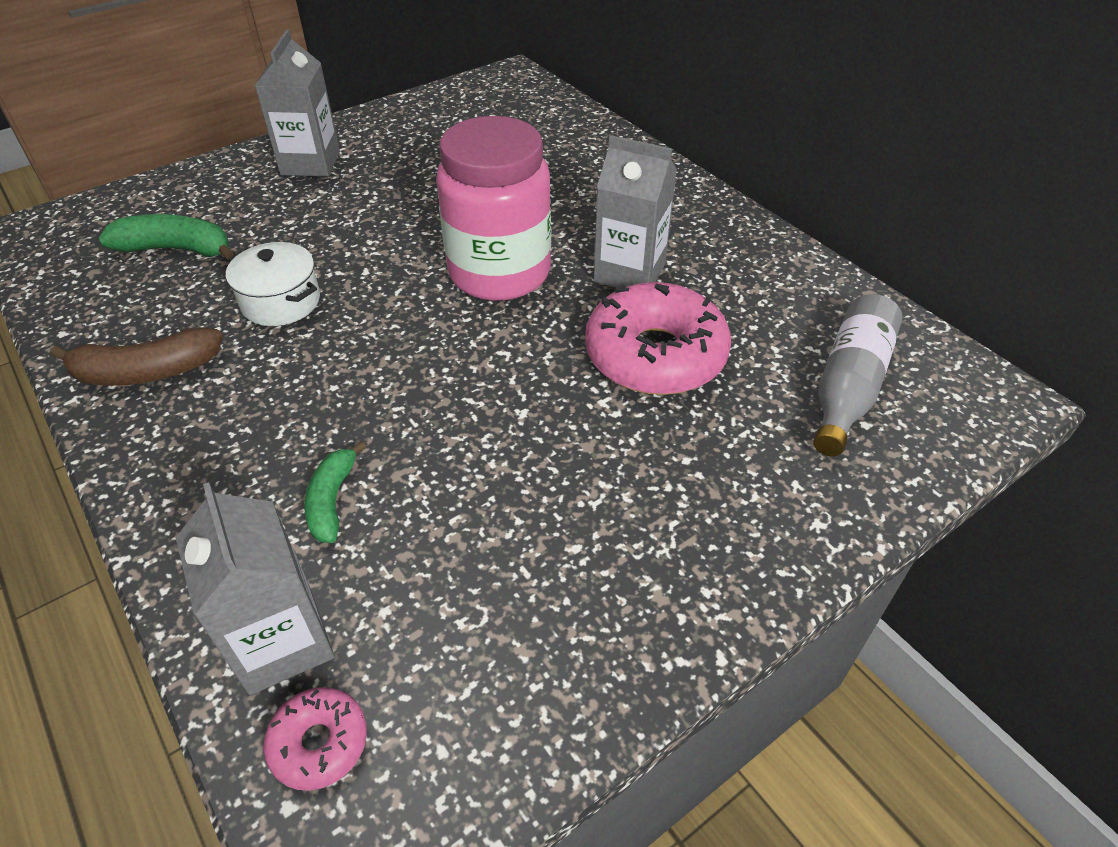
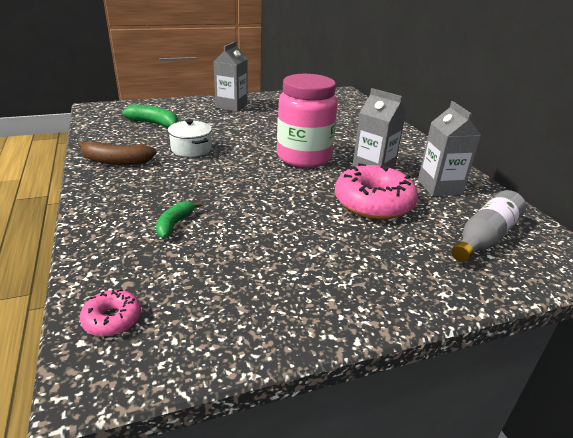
camera: 15 degrees right, 15 degrees down
(281, 641) = (118, 272): grey carton -> grey carton (439, 187)

